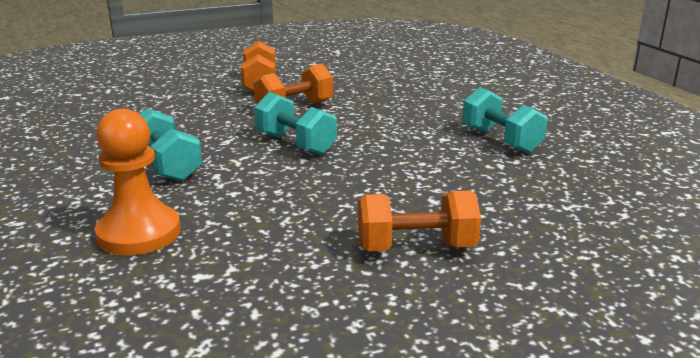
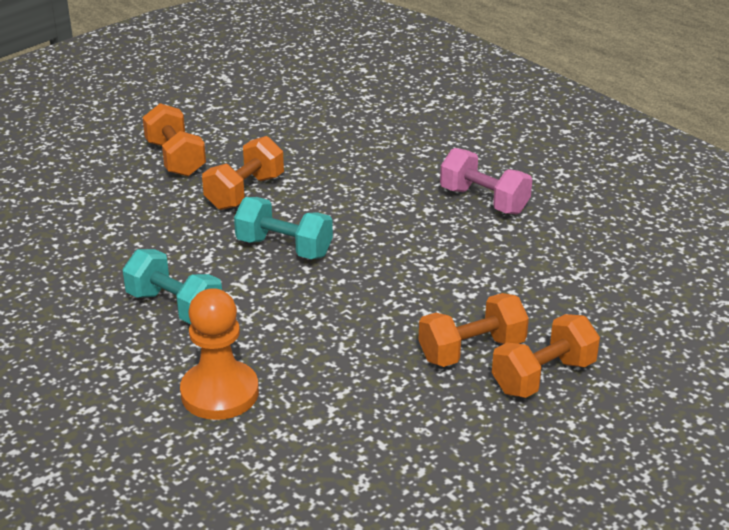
camera: 20 degrees left, 10 degrees up
(483, 287) = (543, 376): none -> orange dumbbell
(500, 140) = (484, 200): turquoise dumbbell -> pink dumbbell

